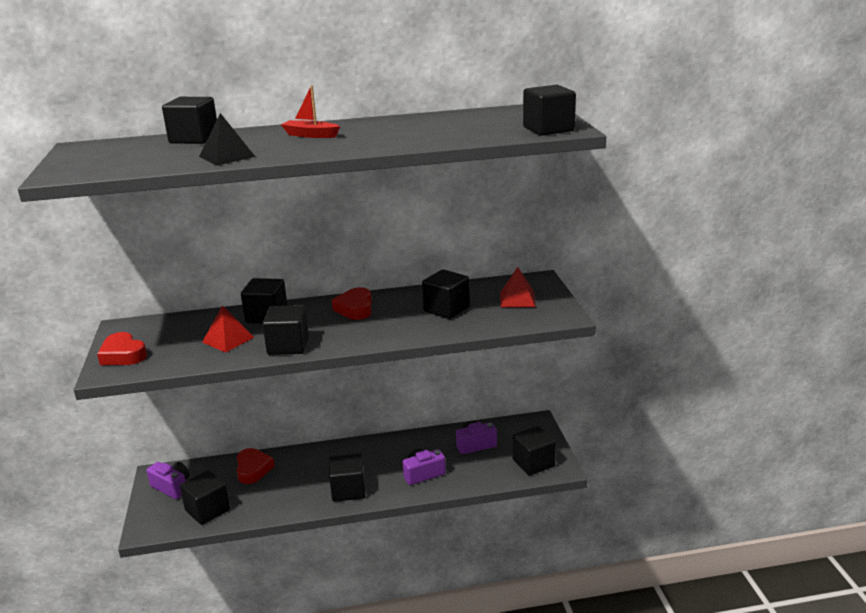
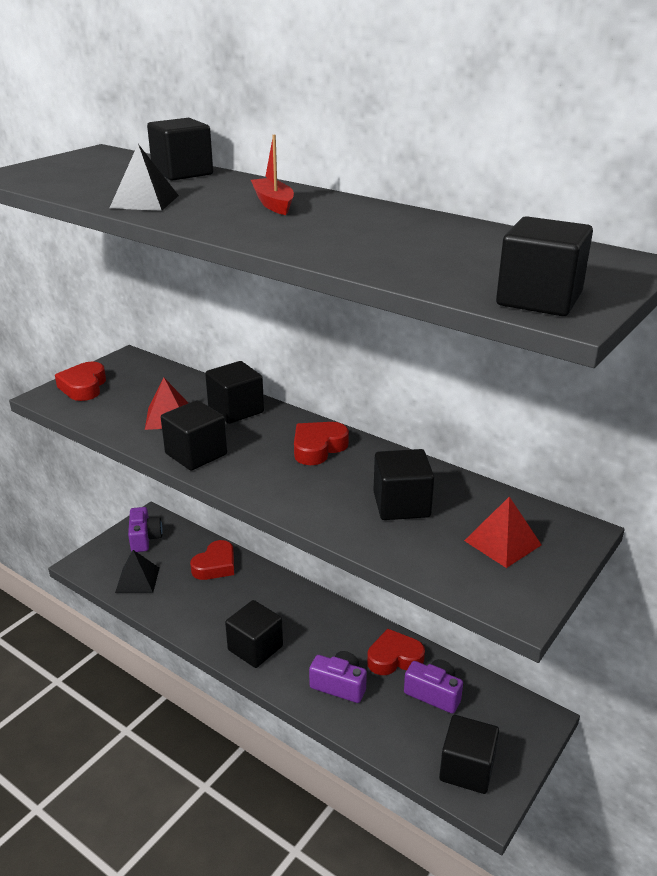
camera: 45 degrees right, 5 degrees up
(207, 510) = (137, 580): black cube -> black pyramid
(433, 443) = (394, 658): none -> red heart

